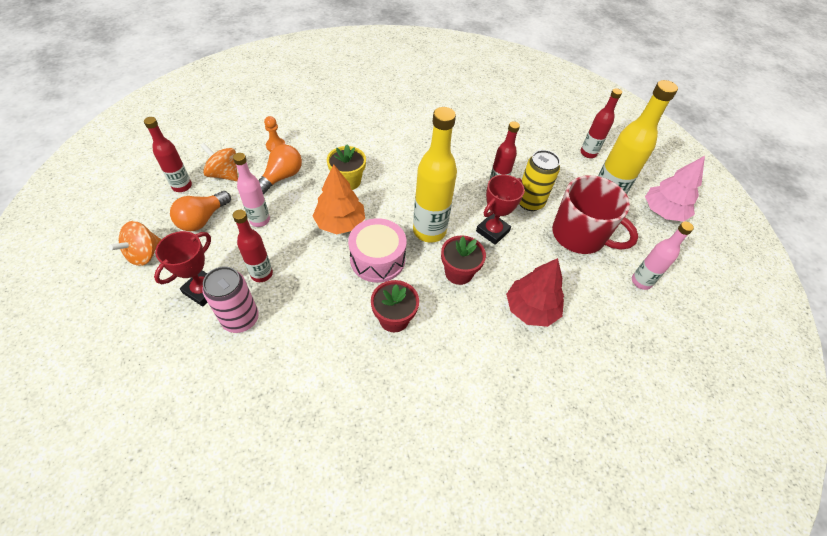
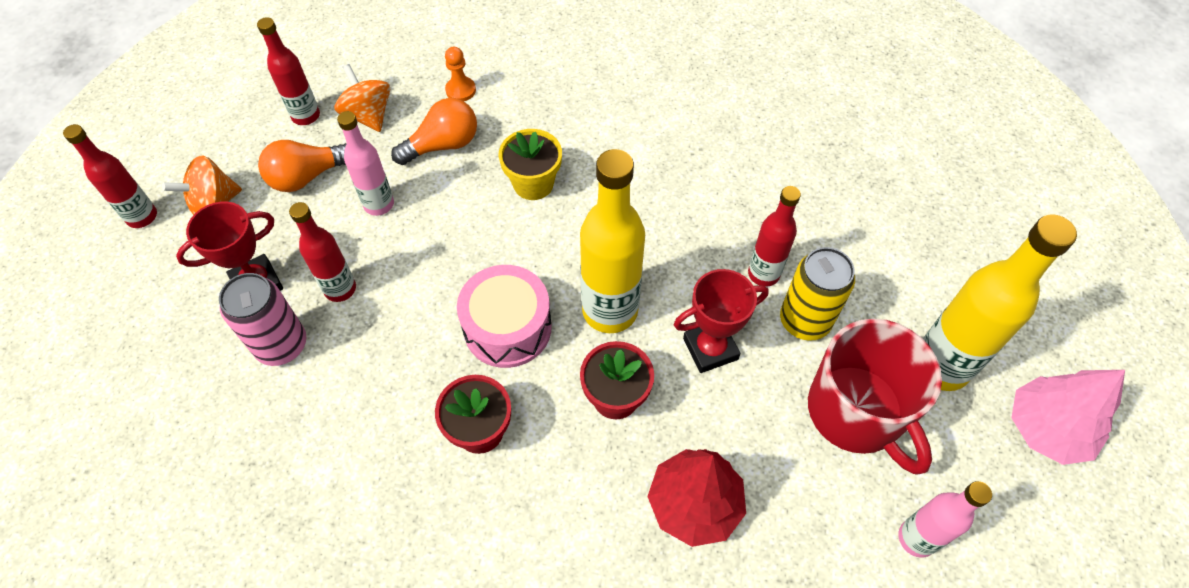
camera: 30 degrees right, 5 degrees up
(340, 223) = (485, 249): orange tree -> none
(588, 153) = (970, 266): red bottle -> red bottle (142, 217)

